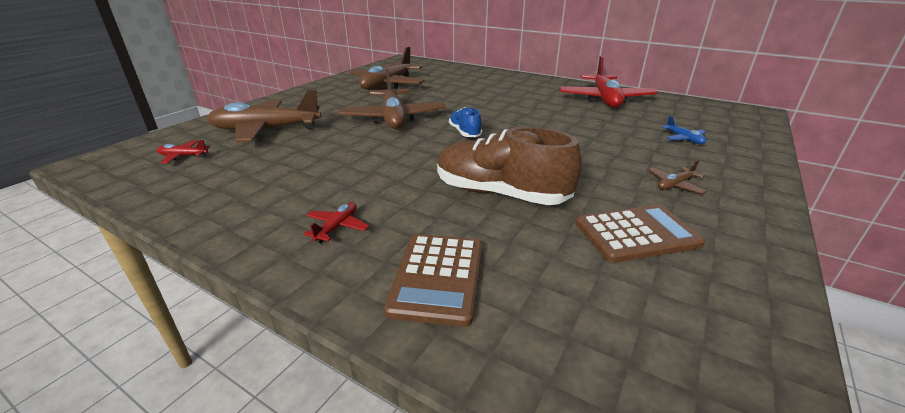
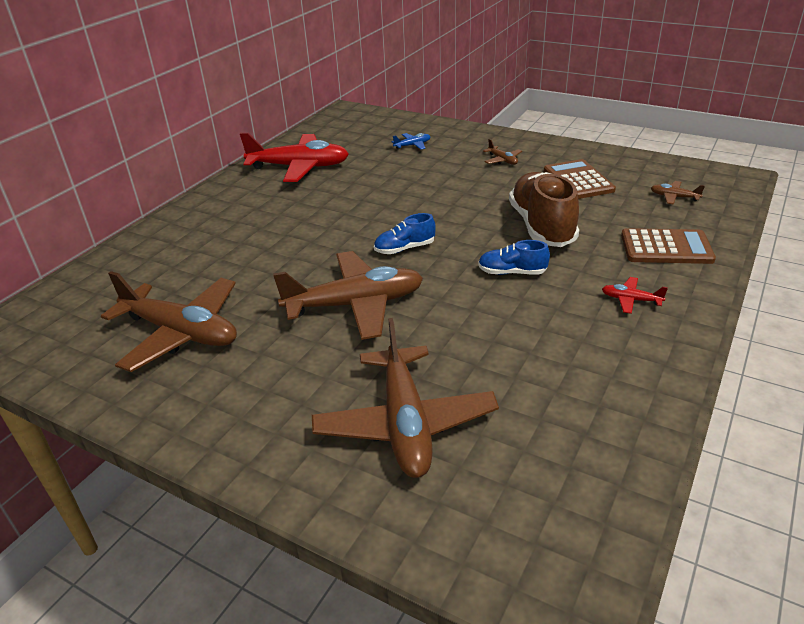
camera: 90 degrees left, 5 degrees up
(183, 156) = (521, 483): red plane -> none
(414, 171) = (512, 272): none -> blue shoe
(500, 194) = (542, 226): brown shoe -> brown shoe turned 150 degrees clockwise
(607, 327) = (674, 197): none -> brown plane

